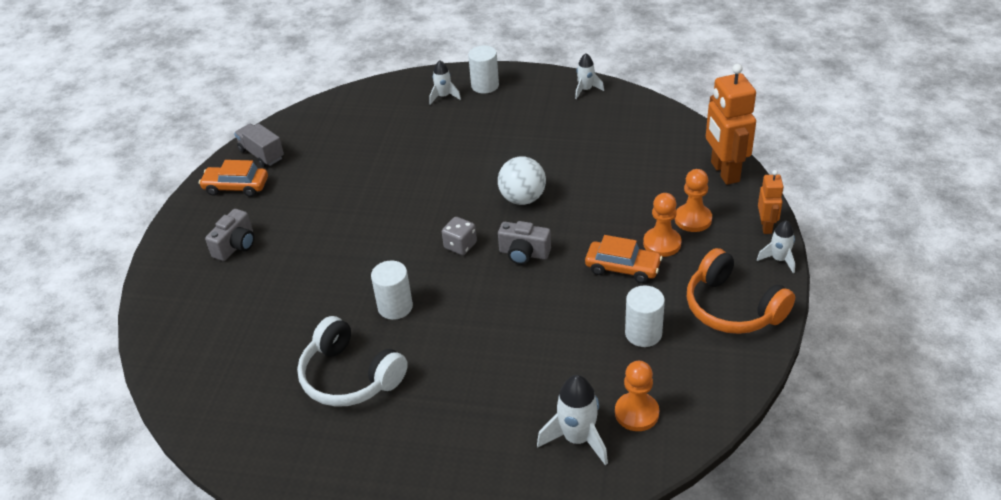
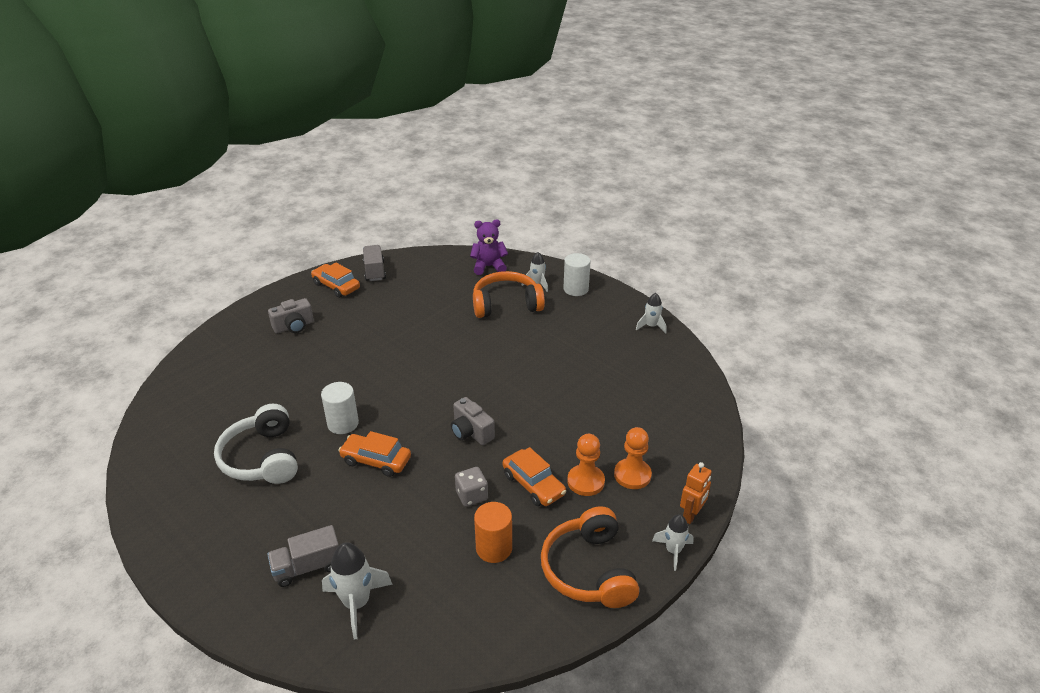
camera: 30 degrees right, 5 degrees down
(378, 100) = (489, 266): none -> purple teddy bear
(434, 128) = (506, 304): none -> orange headphones
(460, 245) = (433, 401): grey dice -> grey dice (471, 495)
(464, 321) = (376, 460): none -> orange car
(502, 437) = (307, 567): none -> grey truck
(522, 199) = (514, 389): white ball -> none
(636, 413) = (421, 612): orange pawn -> none
(643, 333) = (494, 548): white cylinder -> orange cylinder
(724, 172) = (701, 448): orange robot -> none

